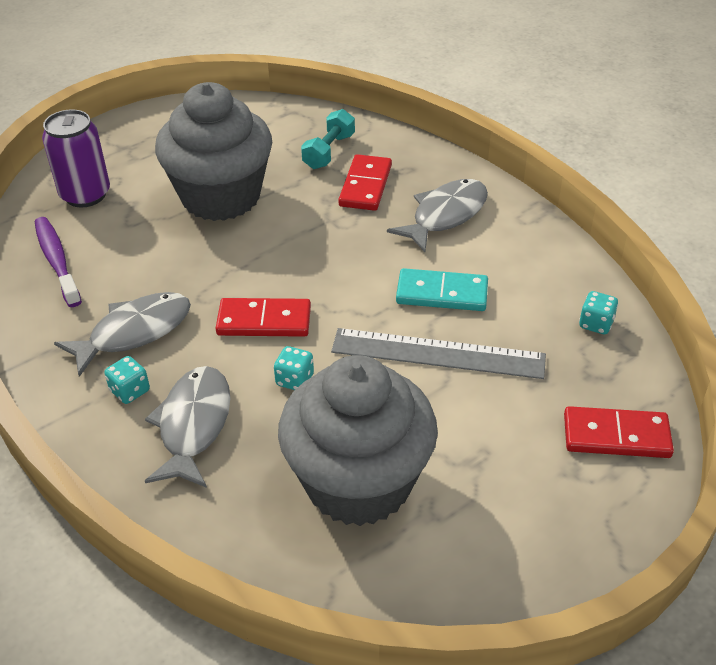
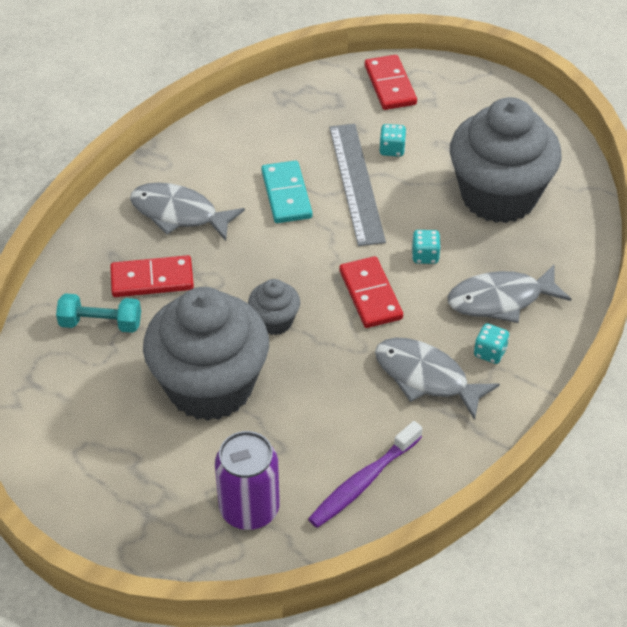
camera: 110 degrees left, 5 degrees up
(270, 248) = (274, 321): none -> grey cupcake
(596, 324) = (283, 106): turquoise dice -> turquoise dice (392, 149)

